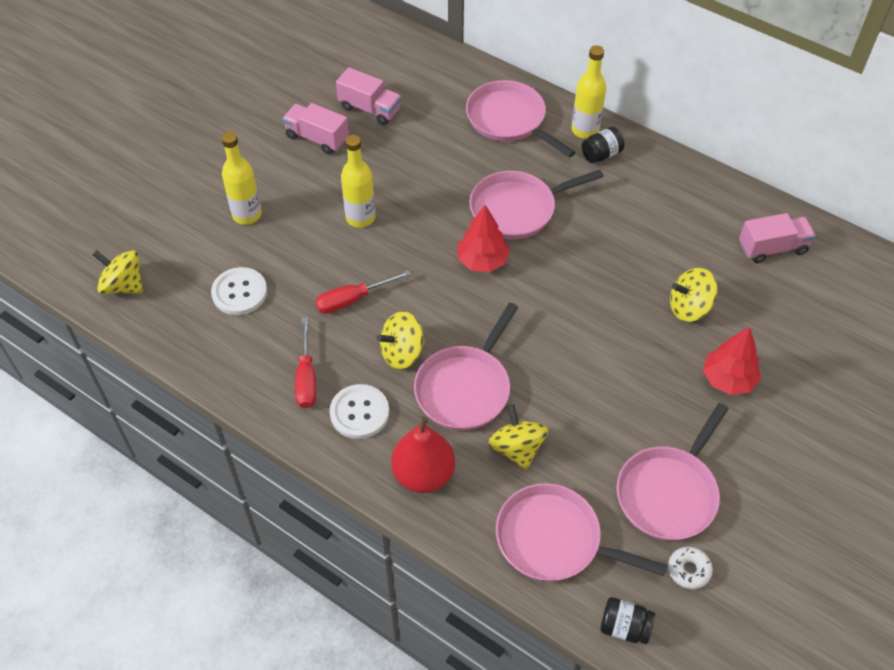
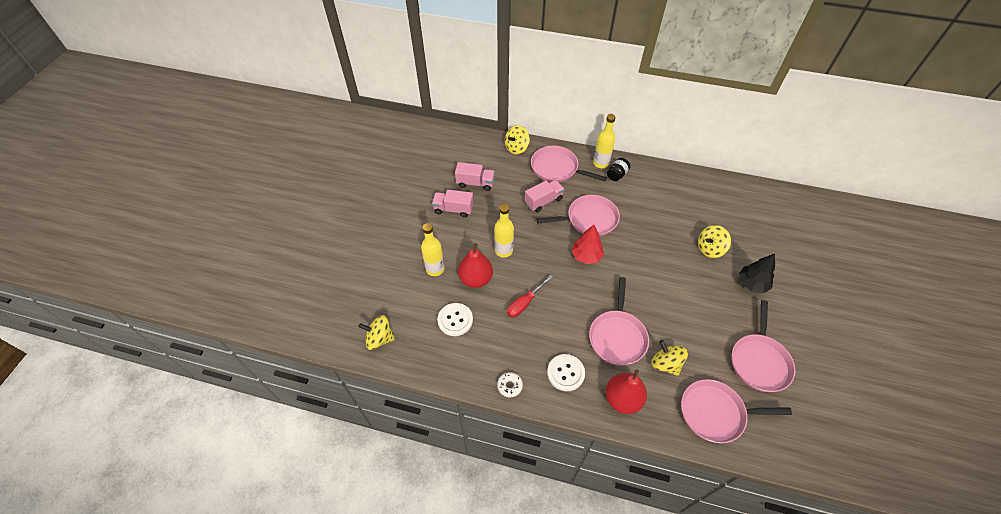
camera: 20 degrees left, 0 degrees up
(298, 245) = (476, 279): none -> red pear
(306, 377) = (523, 361): red screwdriver -> none
(402, 352) = (570, 326): yellow spinning top -> yellow spinning top (516, 148)
(517, 209) = (589, 219): pink pan -> pink pan turned 150 degrees counterclockwise
(624, 627) = (781, 453): black jar -> none
(689, 570) = (795, 404): white donut -> white donut (509, 386)
(728, 379) = (752, 284): red tree -> black tree
(772, 248) = (732, 202): pink truck -> pink truck (543, 201)

